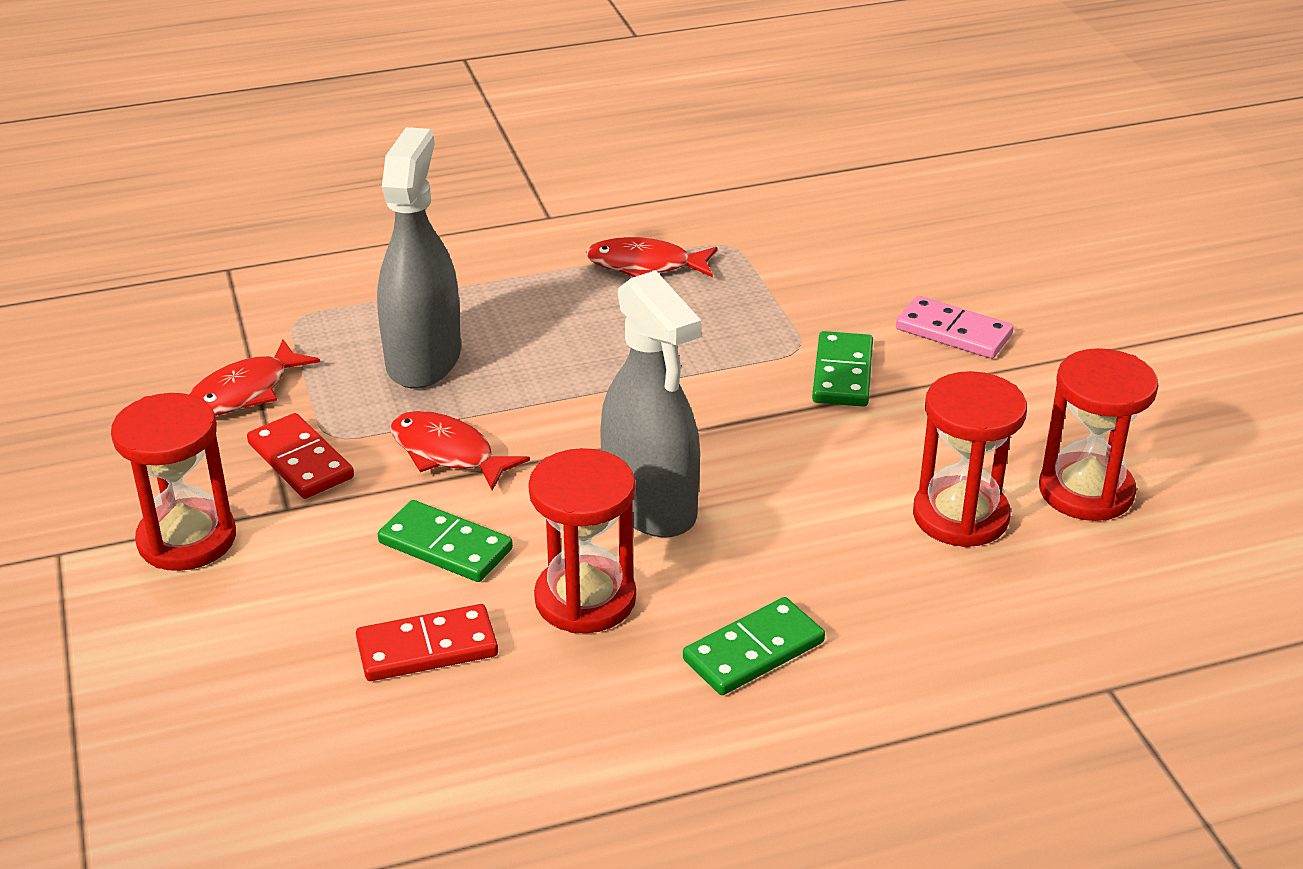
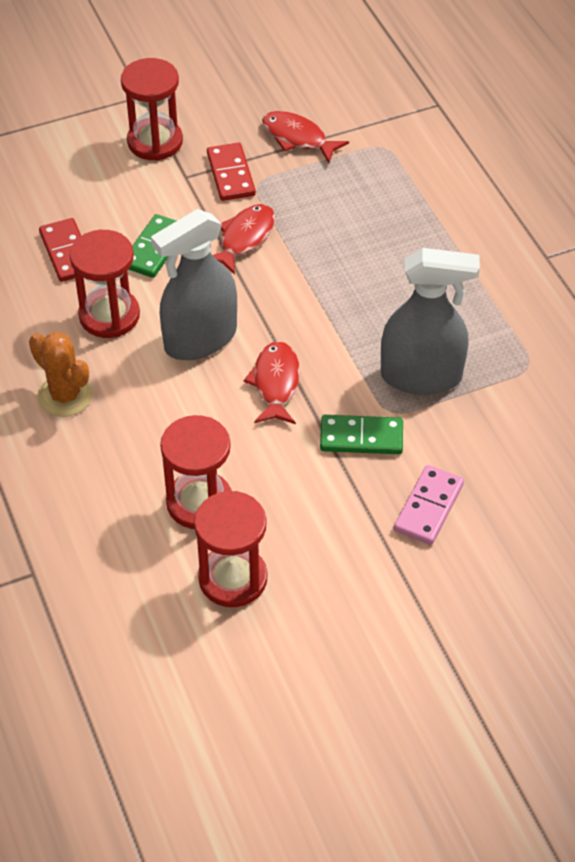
camera: 85 degrees right, 15 degrees up
(301, 460) = (231, 174): red domino -> red domino turned 60 degrees counterclockwise
(423, 359) = (345, 213): grey spray bottle -> grey spray bottle (421, 376)
(645, 265) = (487, 317): red fish -> red fish (276, 383)
(754, 651) = (65, 395): green domino -> orange cactus

